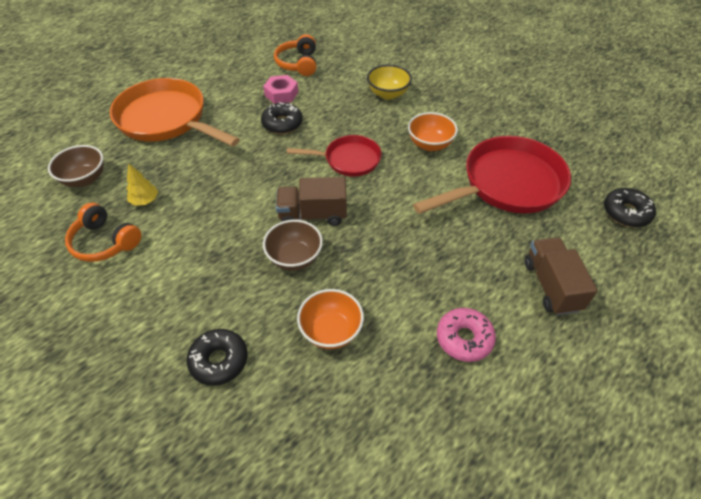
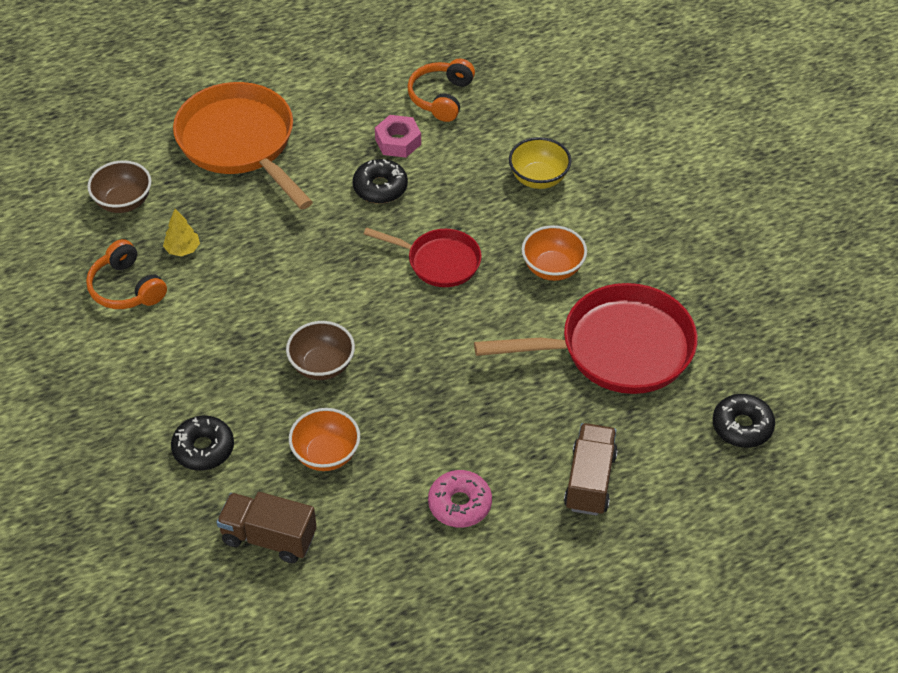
camera: 20 degrees right, 0 degrees up
(312, 215) = (364, 321): brown truck -> brown truck (269, 538)

